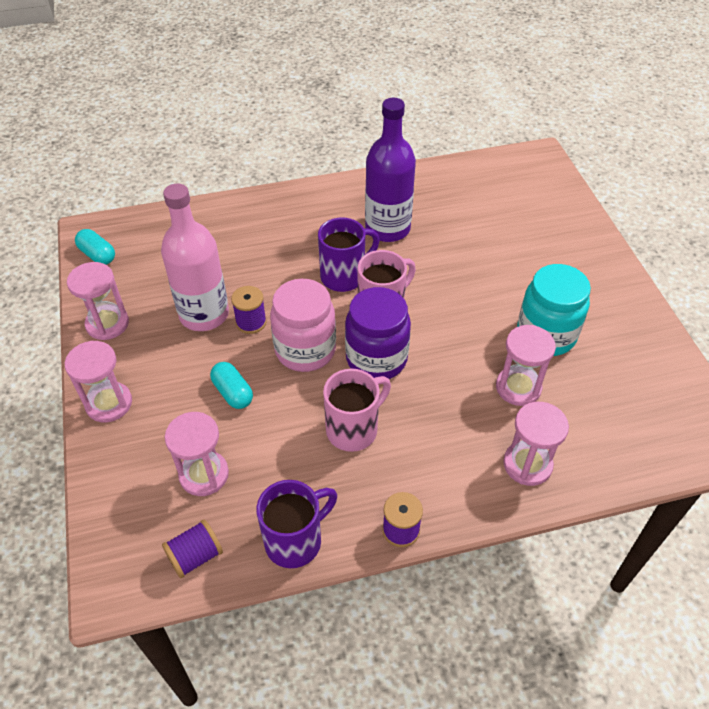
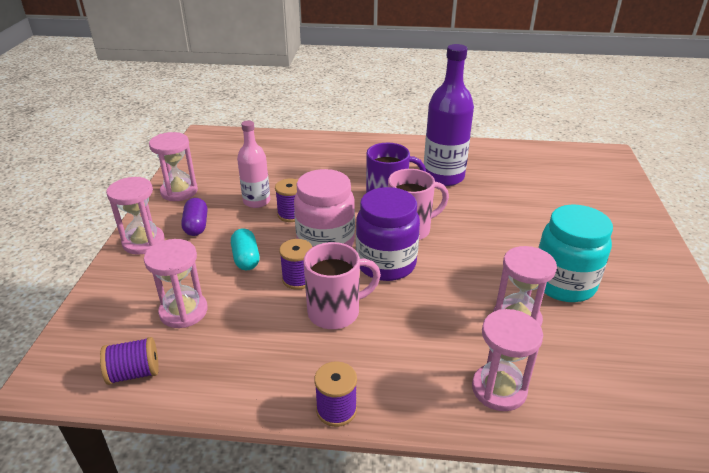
camera: 20 degrees right, 15 degrees down
(97, 255) = (201, 149): turquoise capsule -> none
(155, 365) = (196, 225): none -> purple capsule
(204, 314) = (256, 201): pink bottle -> pink bottle, size x0.62
(295, 541) = (229, 388): purple mug -> none
(299, 402) = (298, 279): none -> purple spool

